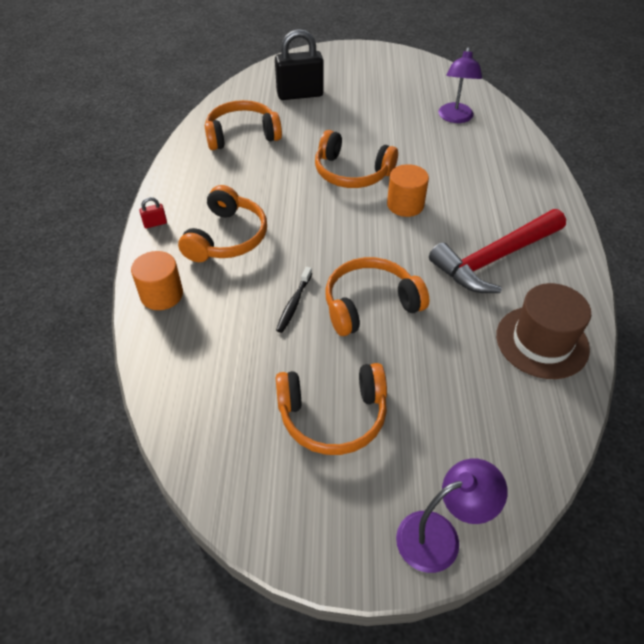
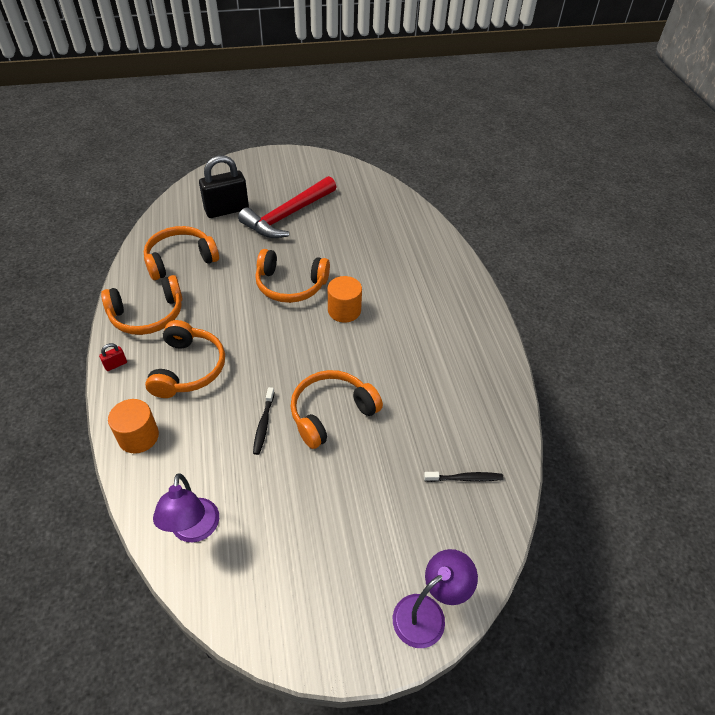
camera: 15 degrees left, 0 degrees up
(333, 416) = (319, 525): orange headphones -> orange headphones (147, 315)
(455, 118) = (372, 217): purple lamp -> purple lamp (194, 530)
(495, 258) = (429, 351): red hammer -> red hammer (288, 215)
(512, 398) = (465, 478): none -> black toothbrush
(542, 342) = (480, 422): brown hat -> none

